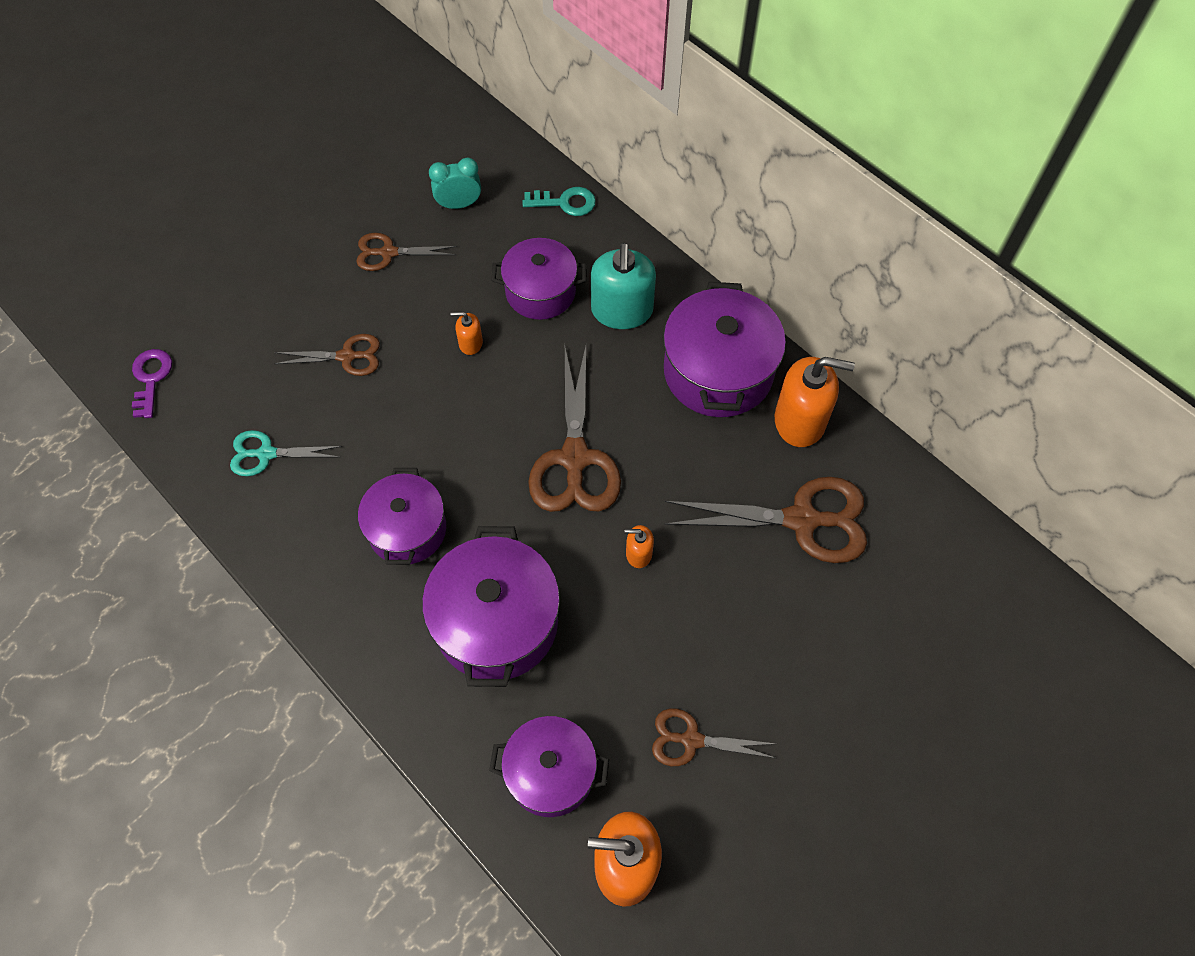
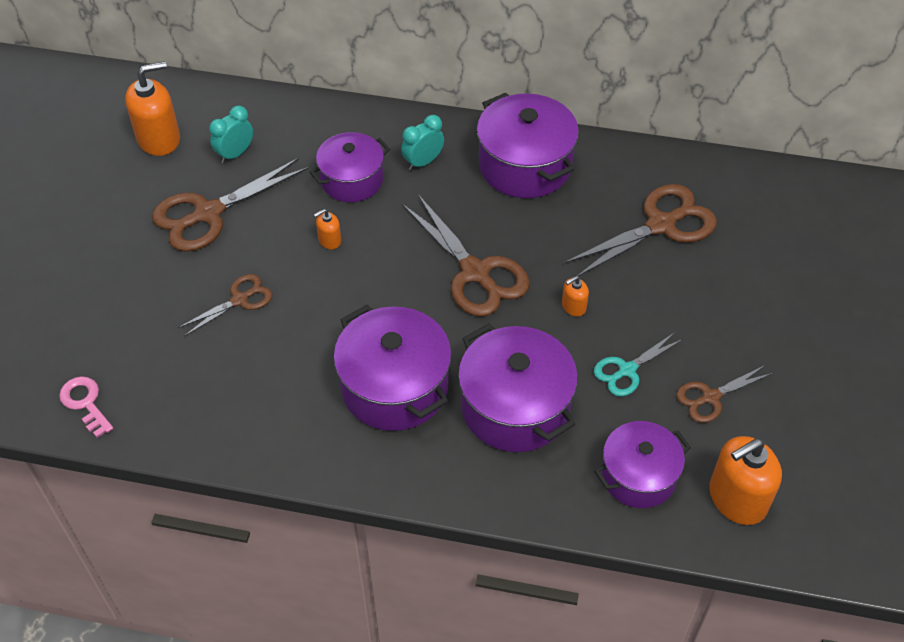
camera: 35 degrees left, 10 degrees down
(151, 379) = (85, 403): purple key -> pink key
(266, 454) = (235, 400): turquoise scissors -> turquoise scissors (627, 370)
(388, 253) = (208, 213): brown scissors -> brown scissors, size x1.77
(407, 529) = (394, 387): purple pot -> purple pot, size x1.51
(564, 202) = (317, 114): turquoise key -> none
(622, 310) = (423, 162): turquoise soap dispenser -> turquoise clock
(800, 420) = (606, 166): orange soap dispenser -> orange soap dispenser (159, 139)

